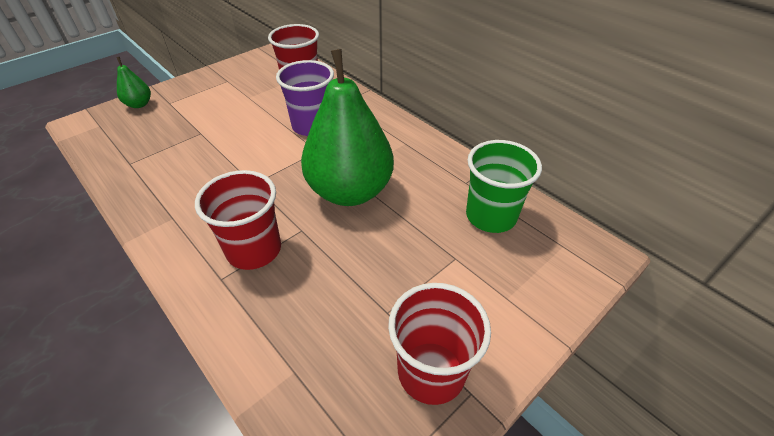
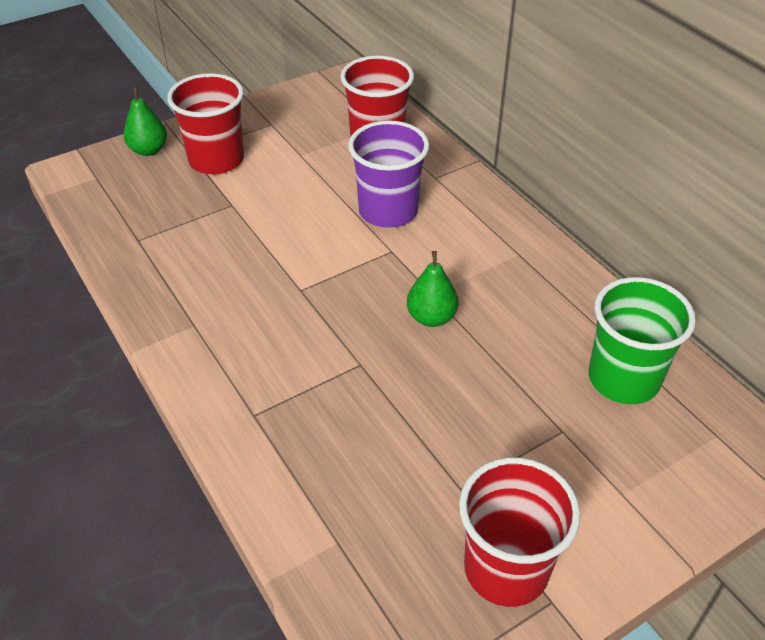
camera: 10 degrees right, 0 degrees up
(254, 250) = (297, 382): red cup -> red cup (216, 160)
(350, 191) = (431, 317): green pear -> green pear, size x0.43

